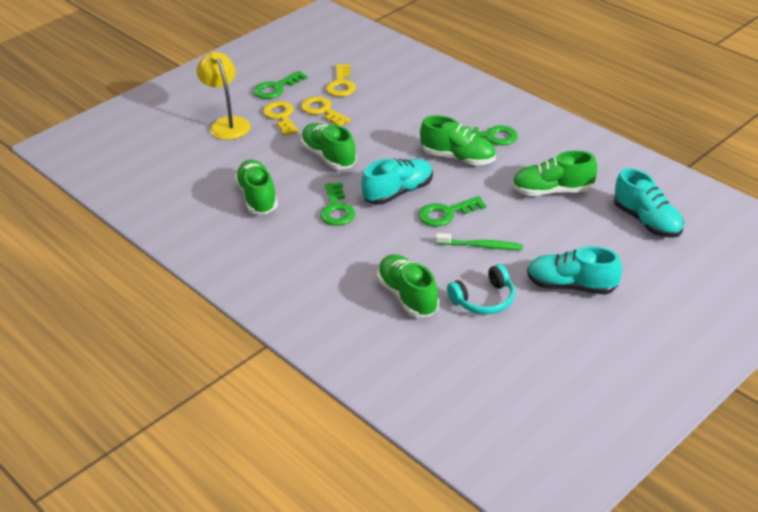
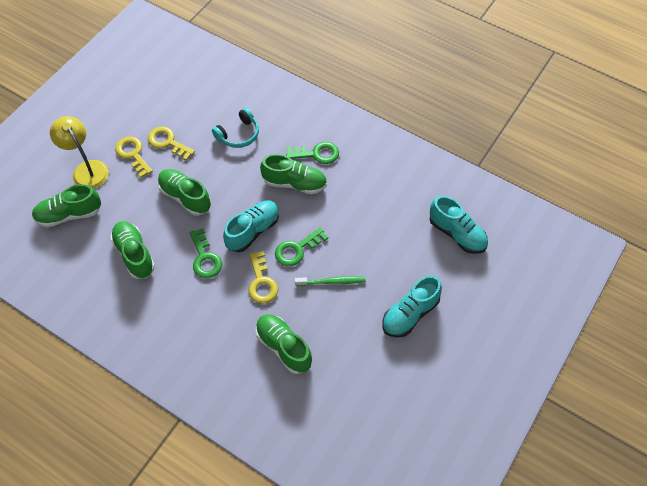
camera: 15 degrees left, 20 degrees up
(276, 88) = (120, 119): green key -> none
(341, 84) = (177, 107): yellow key -> yellow key (261, 282)
(484, 299) = (345, 340): turquoise headphones -> turquoise headphones (238, 134)
(552, 191) = (377, 211): green shoe -> green shoe (69, 214)
(571, 286) = (410, 314): turquoise shoe -> turquoise shoe turned 45 degrees counterclockwise

